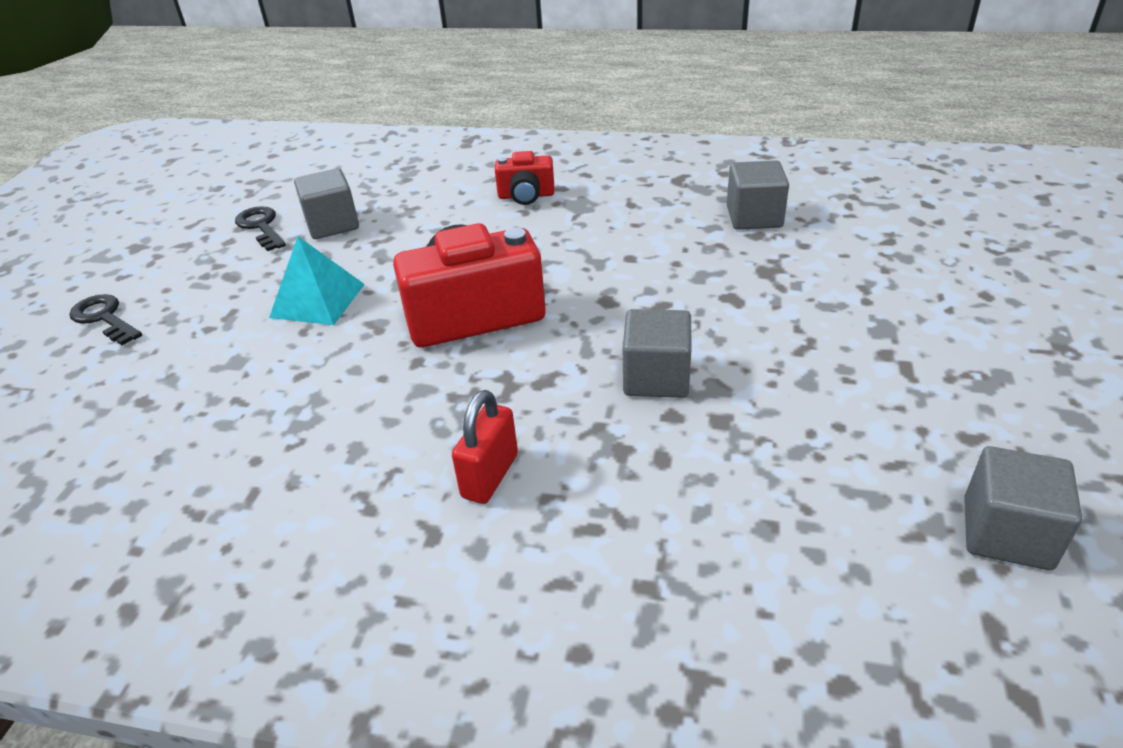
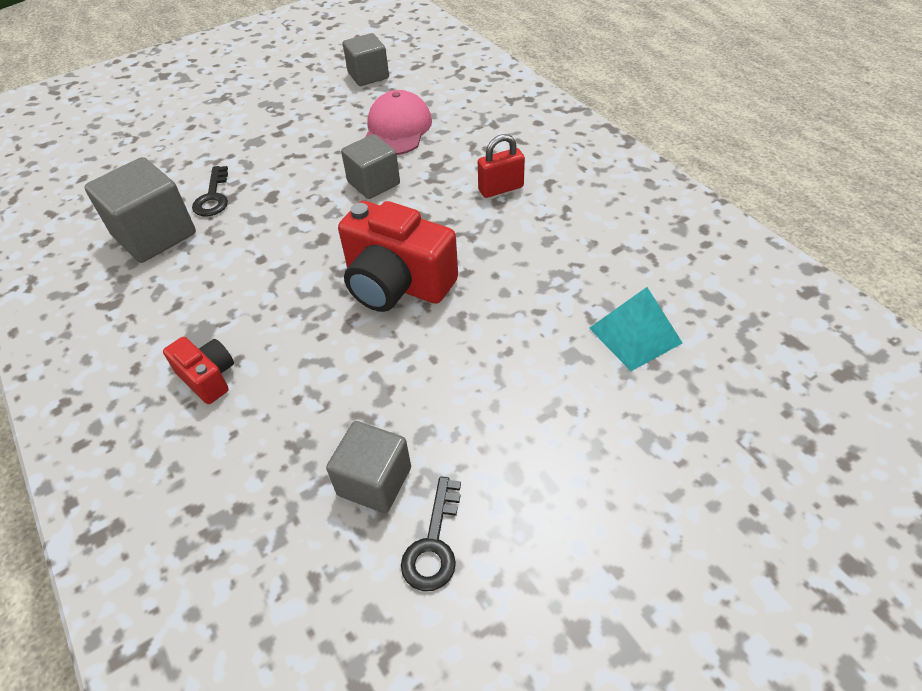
camera: 135 degrees left, 10 degrees up
(104, 318) = (654, 498): black key -> black key (213, 197)
(317, 300) = (474, 376): turquoise pyramid -> turquoise pyramid (635, 335)
(754, 217) = (154, 235): grey cube -> grey cube, size x1.51
(765, 465) = (397, 129): none -> pink cap

